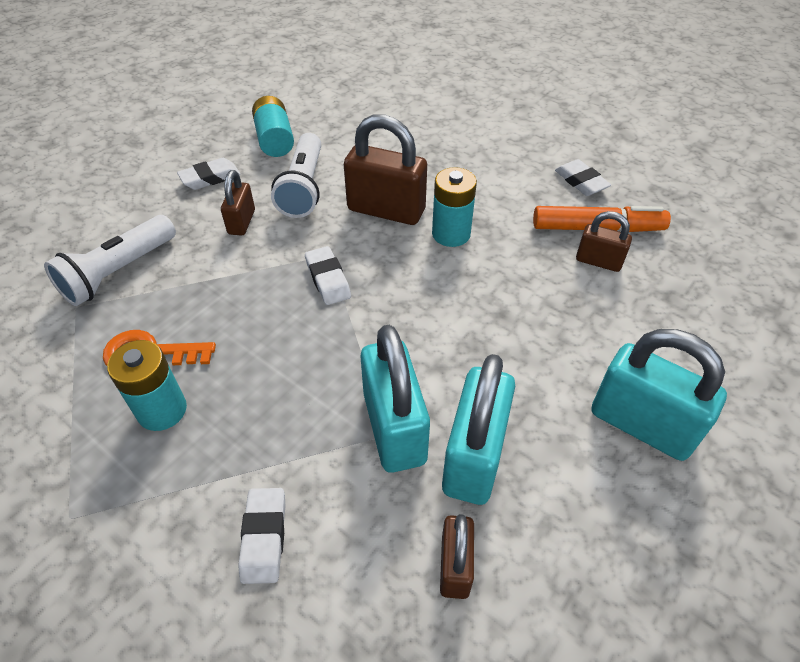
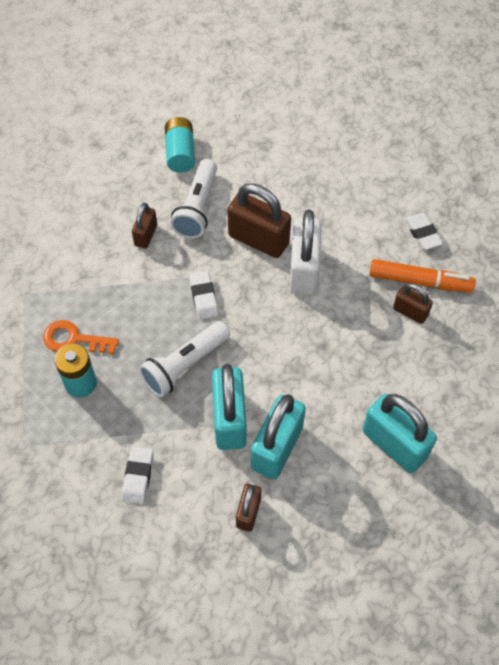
camera: 10 degrees right, 10 degrees up
(118, 272) = (53, 268): white flashlight -> white flashlight (184, 365)
(210, 178) = (125, 187): white eraser -> none
(451, 234) = (304, 270): turquoise battery -> white padlock

